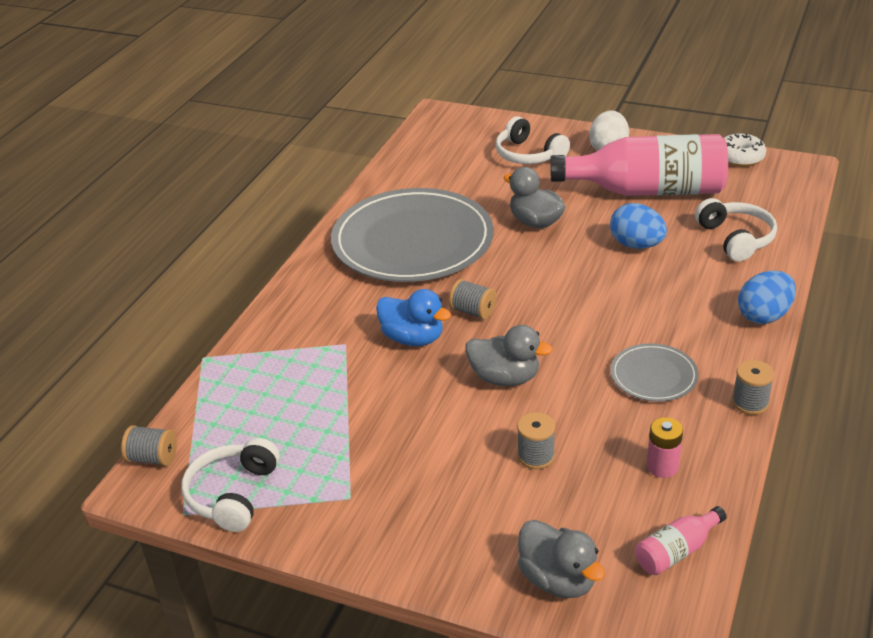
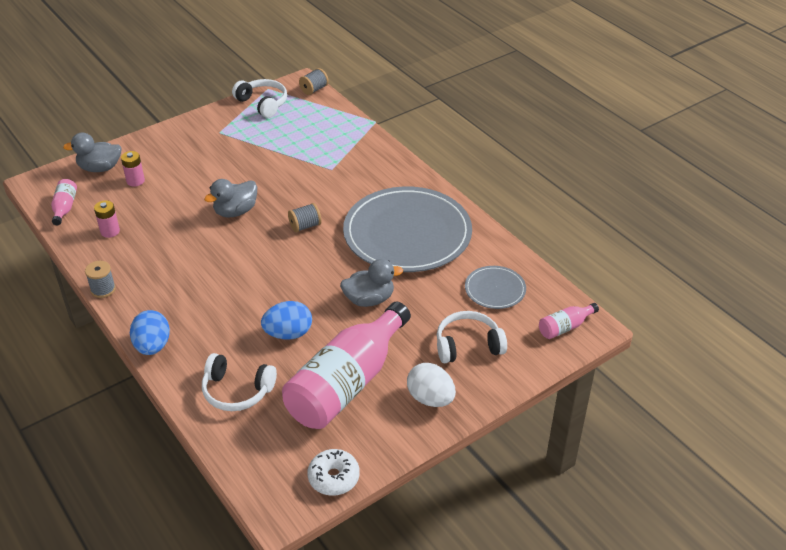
camera: 120 degrees right, 5 degrees up
(413, 338) = (307, 194): blue duck -> none
(452, 123) = (565, 327): none -> pink bottle
(536, 456) = (170, 195): grey spool -> none
(544, 514) = (135, 181): none -> pink battery
(653, 375) = (168, 266): grey plate -> grey plate (495, 289)

